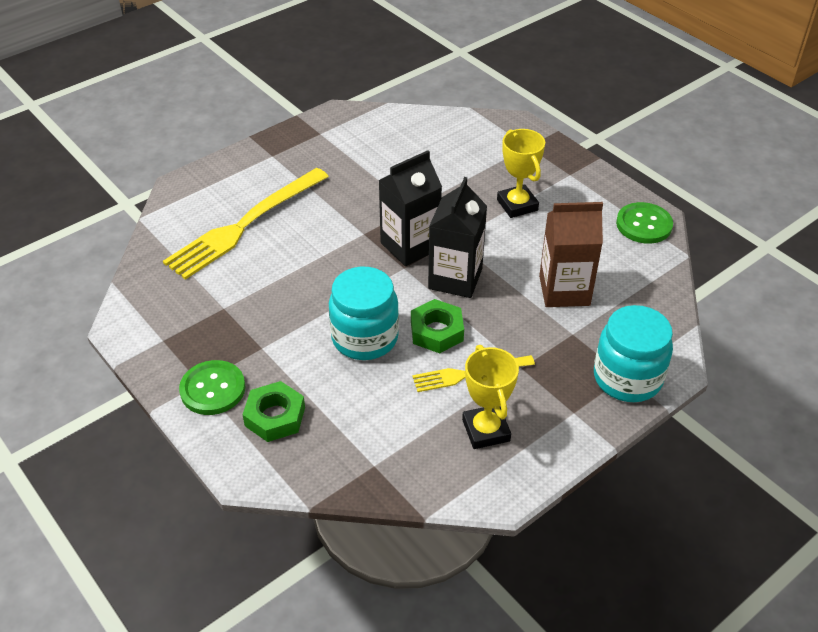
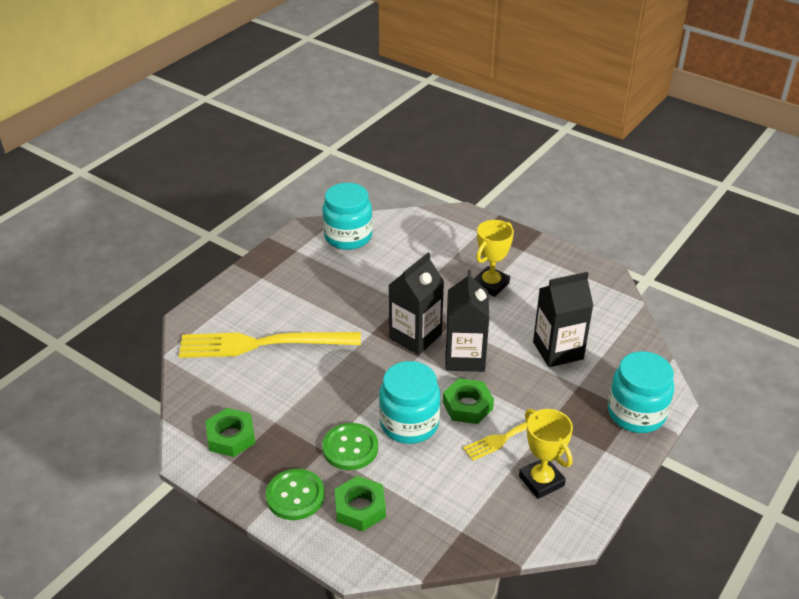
camera: 15 degrees left, 5 degrees down
(172, 314) = (231, 437): none -> green nut
(245, 224) = (263, 344): yellow fork -> yellow fork turned 60 degrees clockwise
(381, 128) = (348, 237): none -> turquoise jar
(517, 205) = (491, 284): yellow trophy -> yellow trophy turned 75 degrees clockwise
(564, 290) = (558, 350): brown carton -> black carton
(644, 225) = (599, 283): green button -> green button (350, 448)

